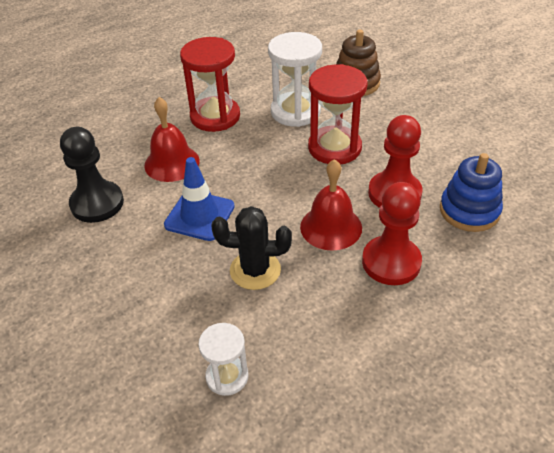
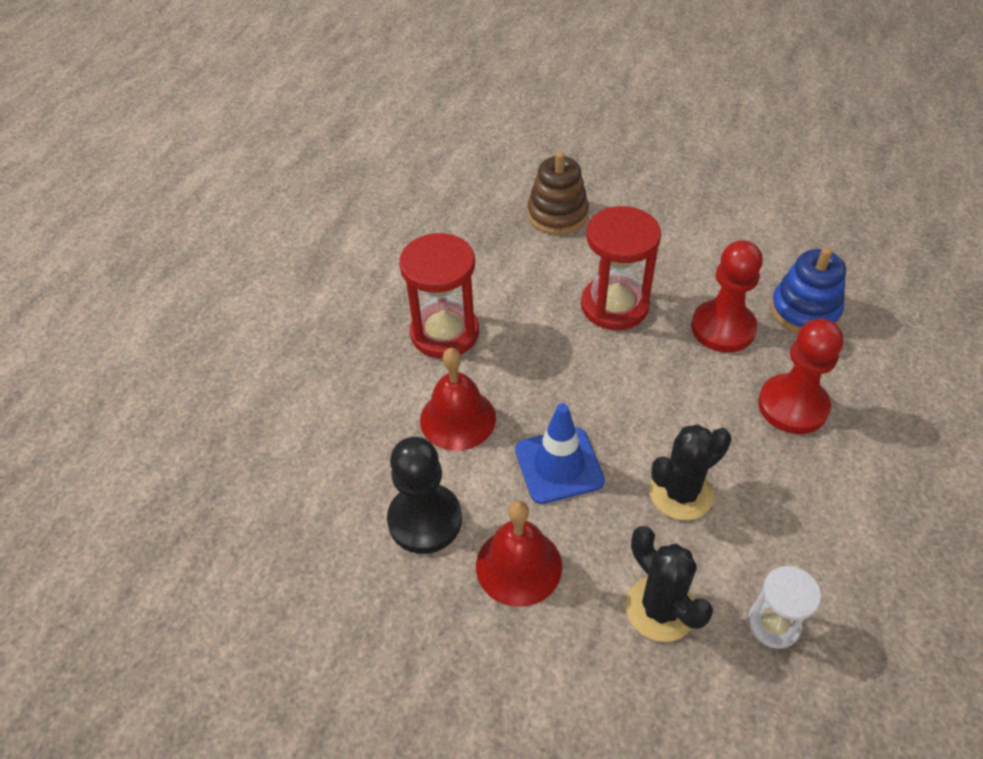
camera: 35 degrees left, 5 degrees up
(168, 324) = (660, 609): none -> black cactus
(295, 112) = (529, 282): white hourglass -> none
(331, 227) = (702, 400): red bell -> red bell (518, 566)

